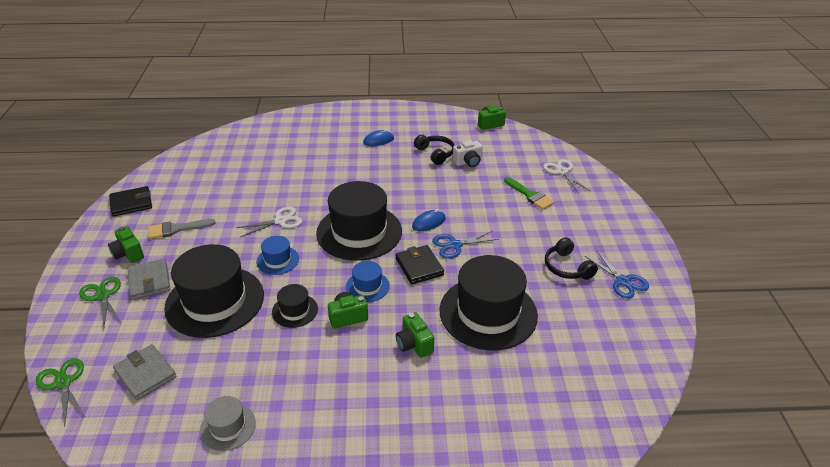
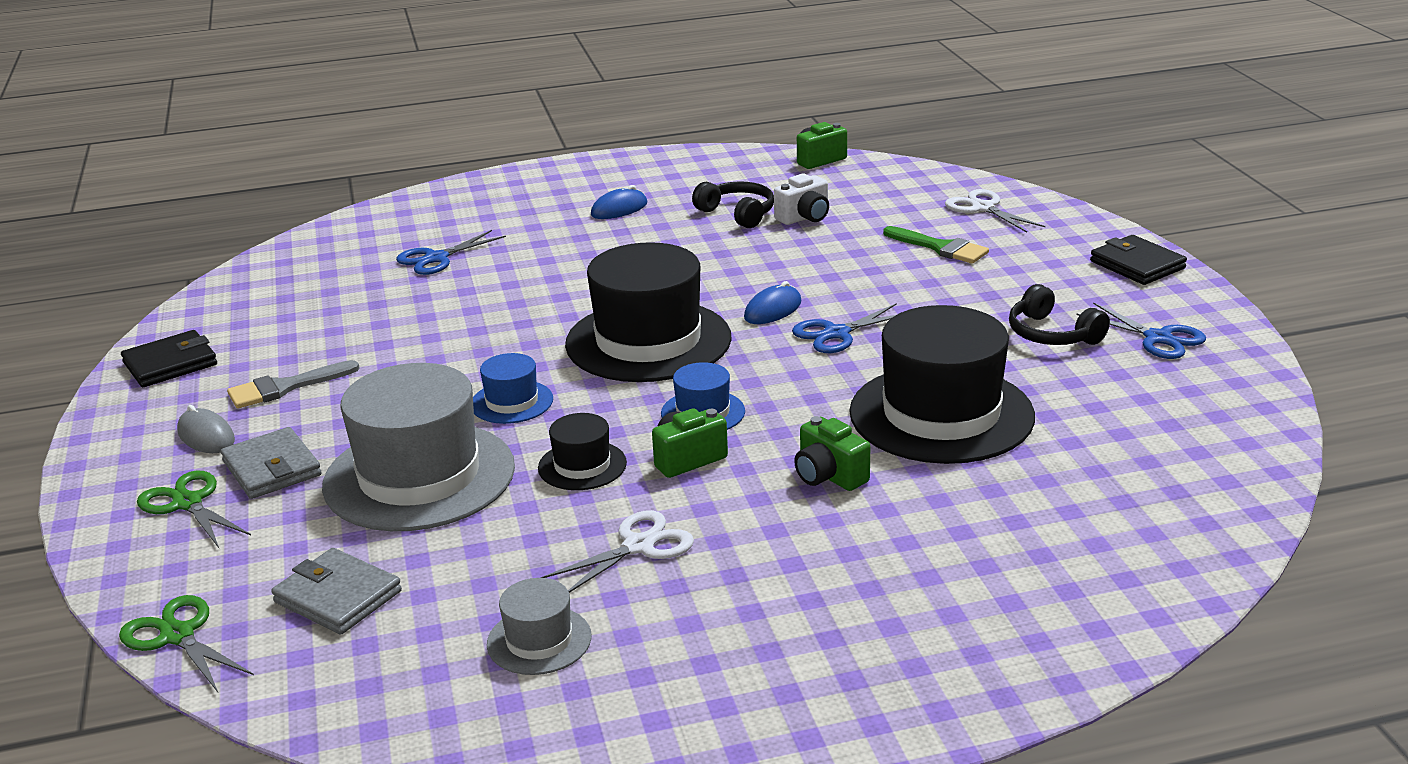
camera: 10 degrees left, 10 degrees down
(128, 254) = (206, 436): green camera -> grey mouse
(215, 301) = (419, 476): black hat -> grey hat
(279, 158) = (436, 258): none -> blue scissors
(280, 221) = (487, 347): white scissors -> white scissors (638, 546)
(419, 267) = (785, 372): black wallet -> black wallet (1137, 265)

